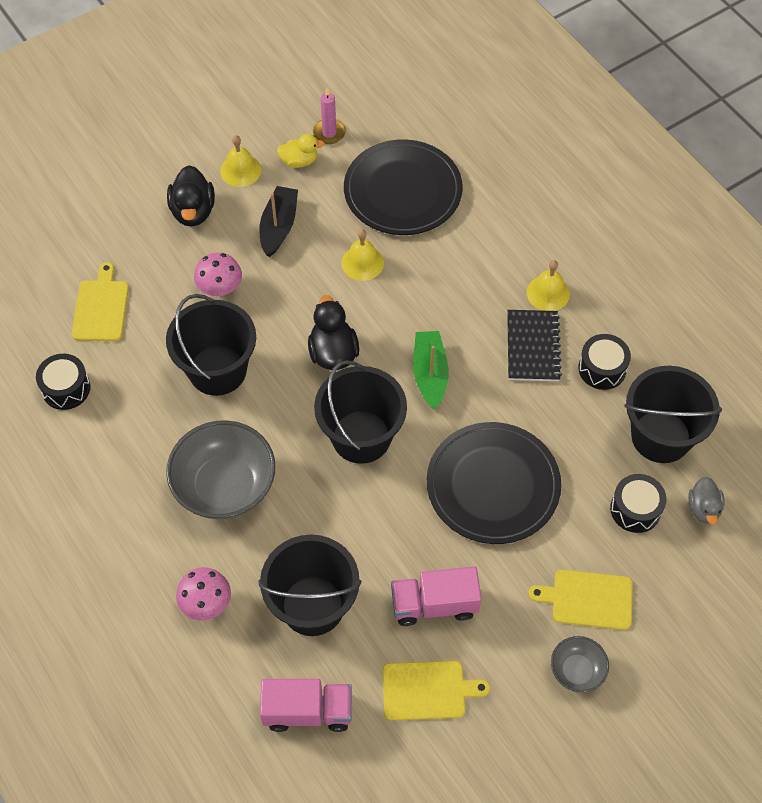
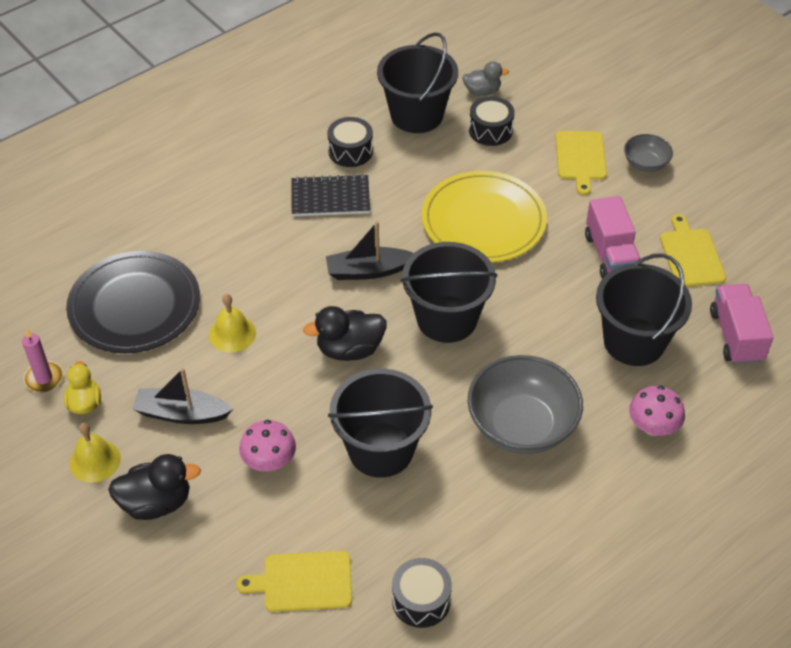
camera: 95 degrees left, 10 degrees down
(430, 374) = (368, 271): green boat -> black boat
(493, 485) = (483, 220): black plate -> yellow plate
(548, 293) = (267, 188): yellow bell -> none

